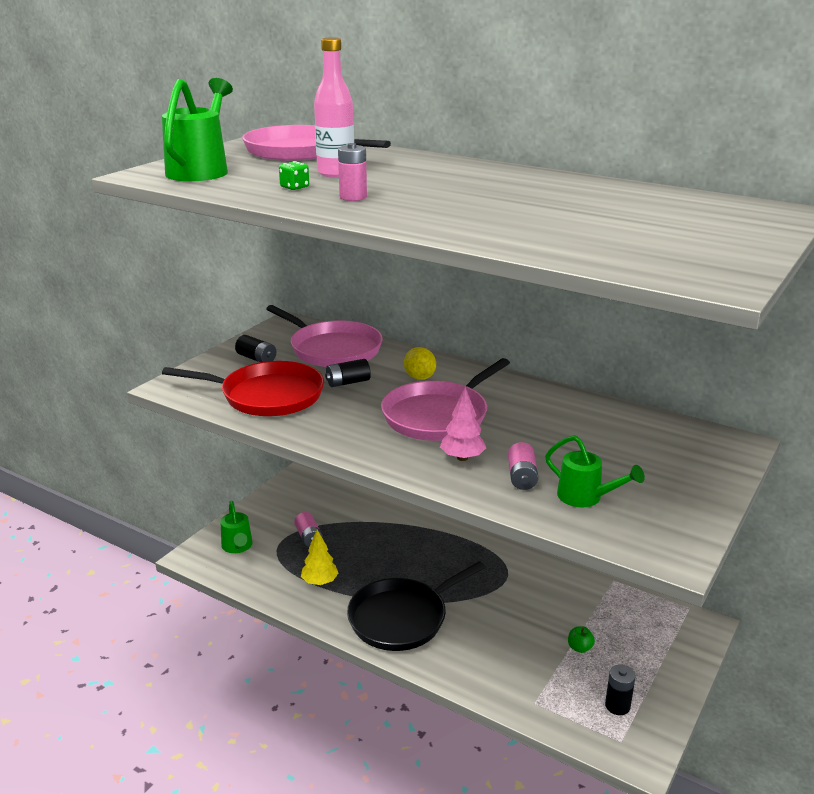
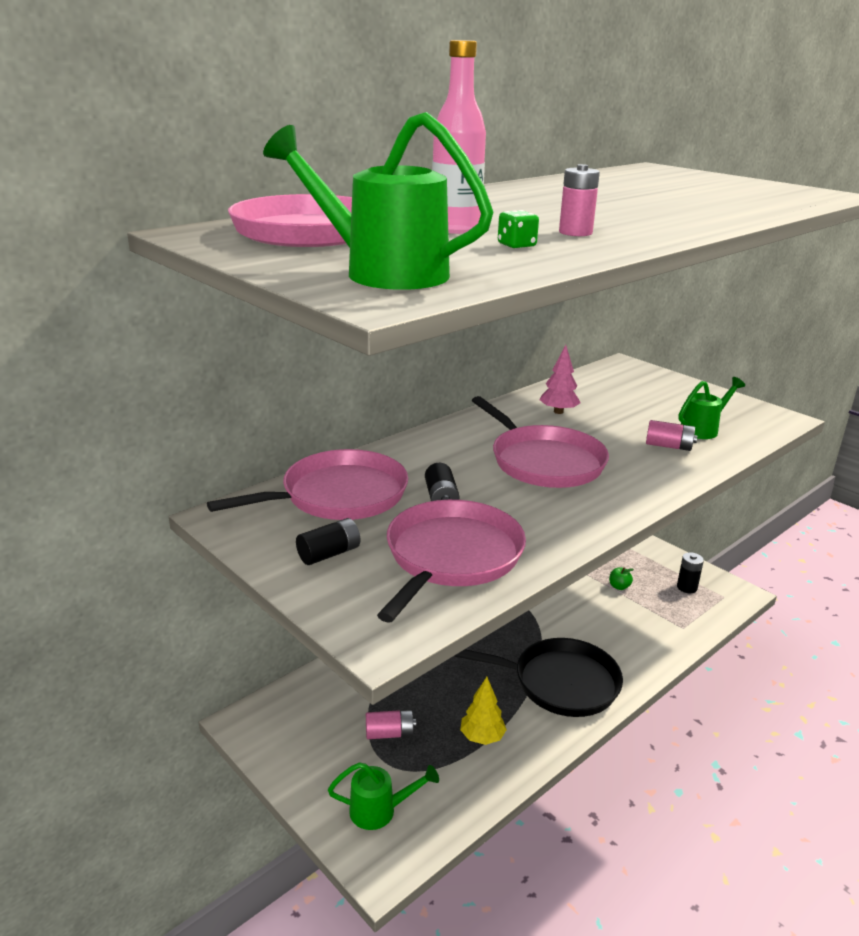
camera: 75 degrees left, 0 degrees up
(267, 396) = (451, 557): red pan -> pink pan
(402, 618) = (560, 683): black pan -> black pan turned 60 degrees counterclockwise
(419, 377) = (450, 457): yellow lemon -> none
(462, 458) = (632, 465): pink tree -> pink tree (558, 412)

